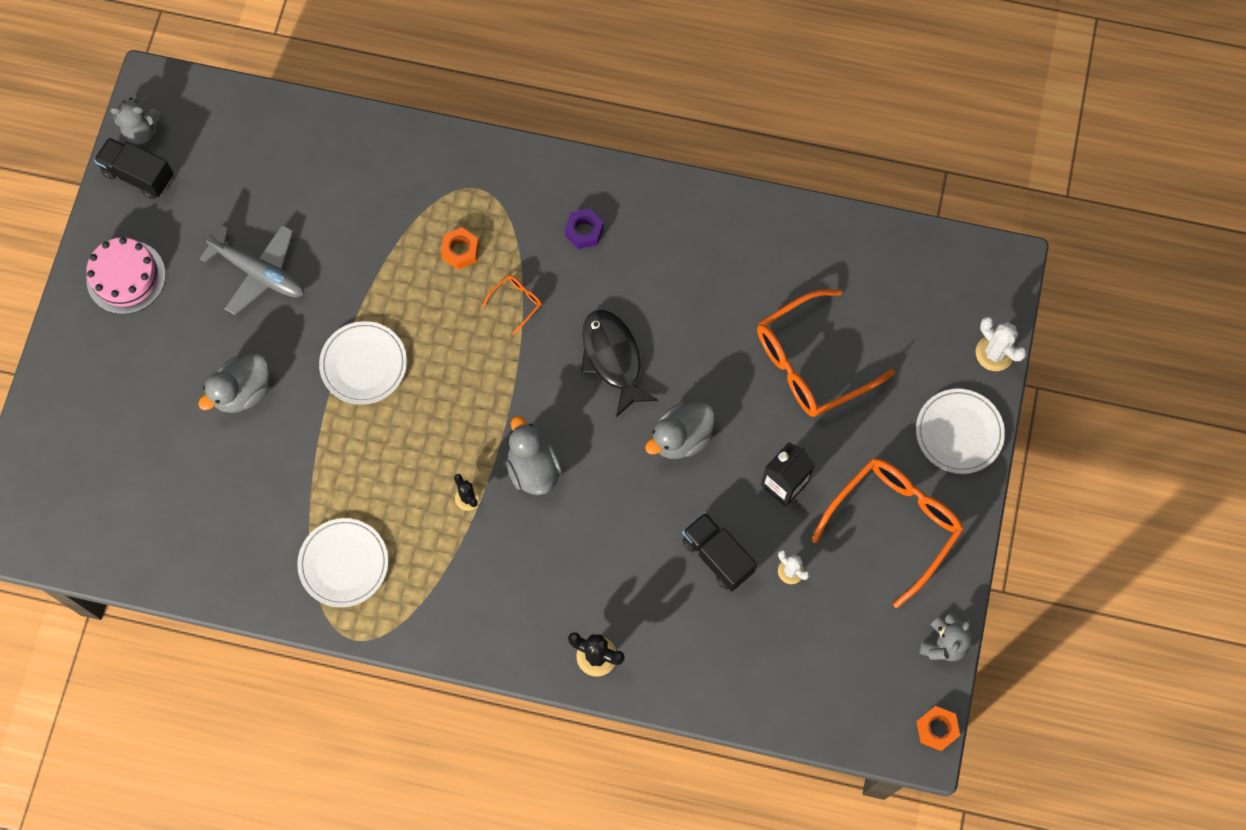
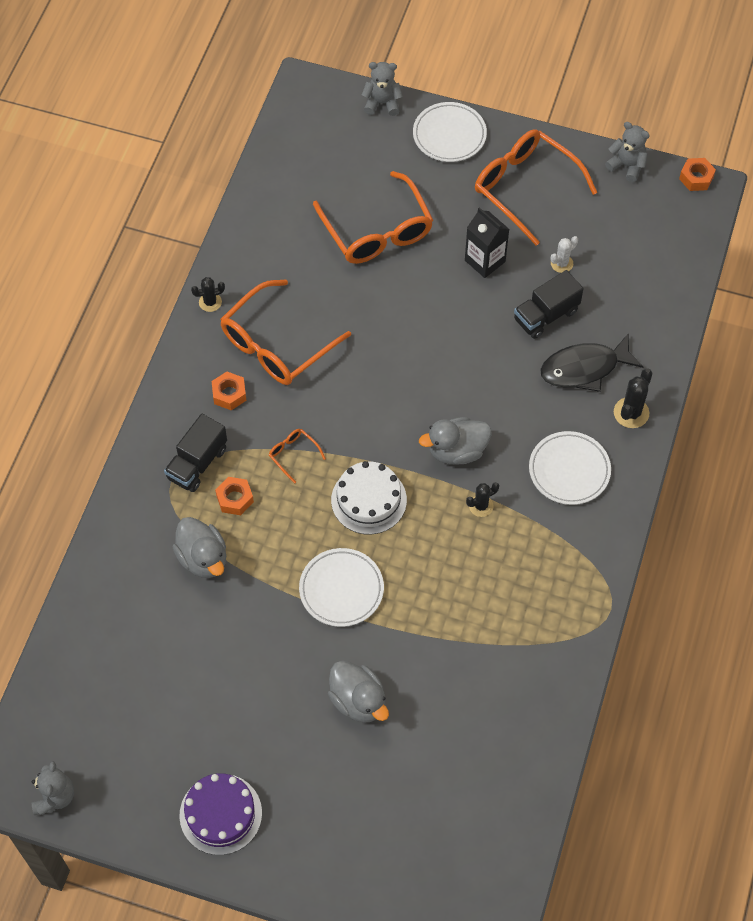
camera: 85 degrees left, 10 degrees down
(126, 277) = (220, 814): pink cake -> purple cake
(138, 175) = (106, 800): black truck -> black truck (197, 463)
(259, 273) = (233, 682): grey plane -> none
(344, 564) = (538, 615): white plate -> white plate (569, 470)
(468, 382) = (368, 500): none -> white cake
(584, 231) = (229, 394): purple nut -> orange nut
(613, 358) = (357, 380): black fish -> black fish (584, 368)
(649, 271) = (276, 345): none -> orange glasses
(681, 438) = (437, 333): grey duck -> grey duck (203, 558)
(696, 199) = (210, 302): none -> black cactus
(994, 353) = (382, 103): white cactus -> grey teddy bear

